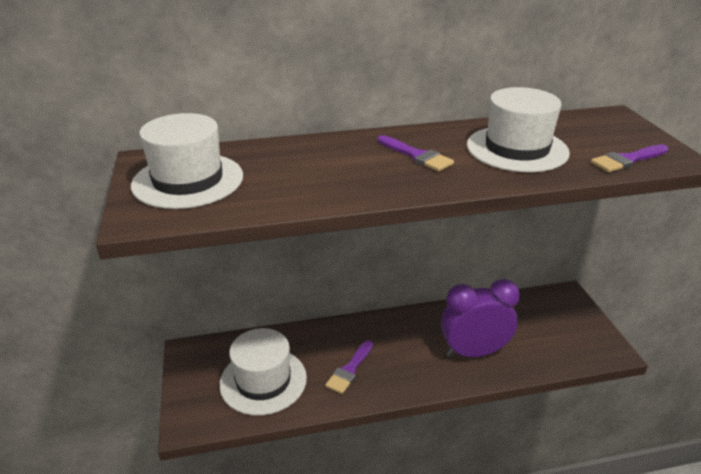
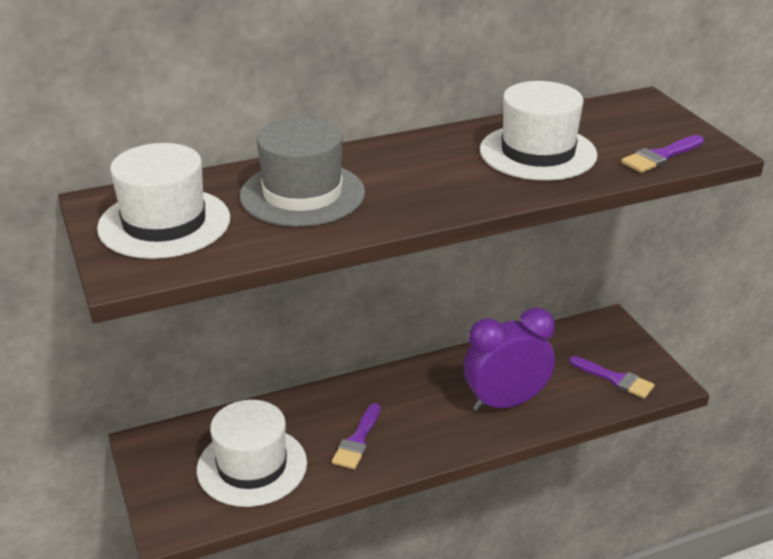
camera: 10 degrees left, 0 degrees up
(308, 167) = (302, 194): none -> grey hat
(416, 156) = (425, 170): purple brush -> purple brush (615, 379)

